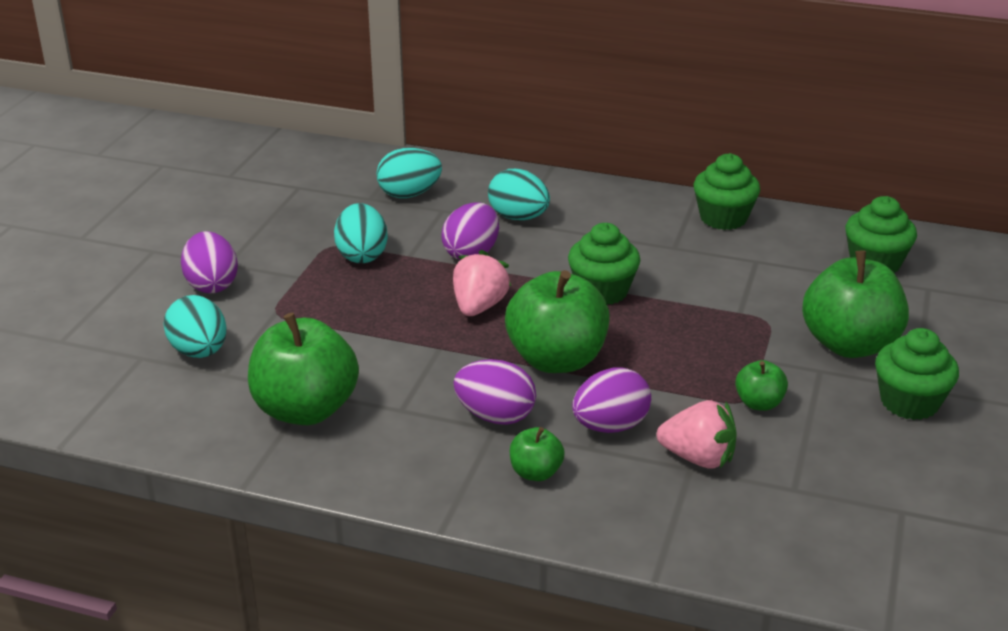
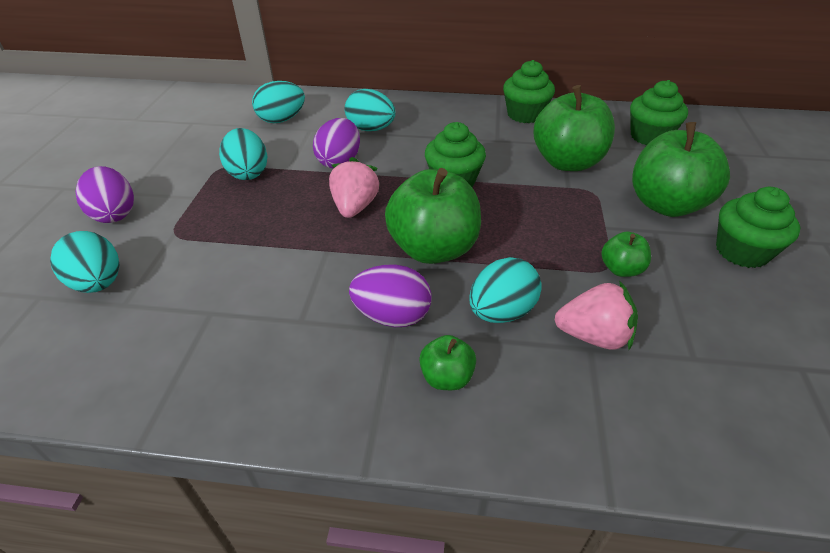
camera: 10 degrees left, 10 degrees up
(306, 409) = (205, 335): green apple -> green apple (567, 162)
(610, 426) = (501, 312): purple egg -> turquoise egg

